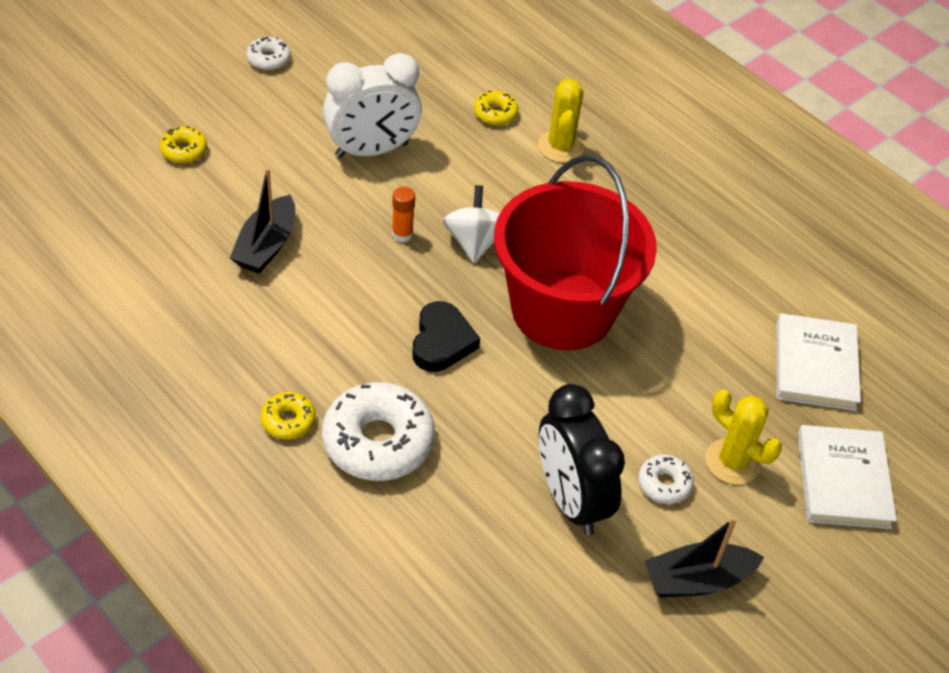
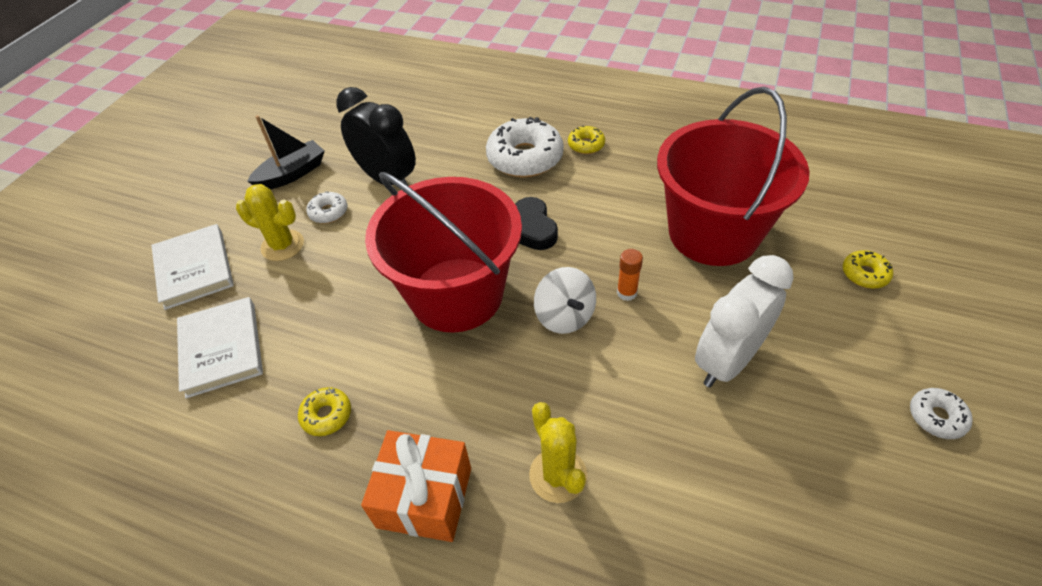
camera: 160 degrees right, 0 degrees up
(266, 246) = (713, 233): black boat -> red bucket
(495, 113) = (656, 483): yellow donut -> yellow donut (327, 415)
(664, 177) = (424, 497): none -> orange gift

